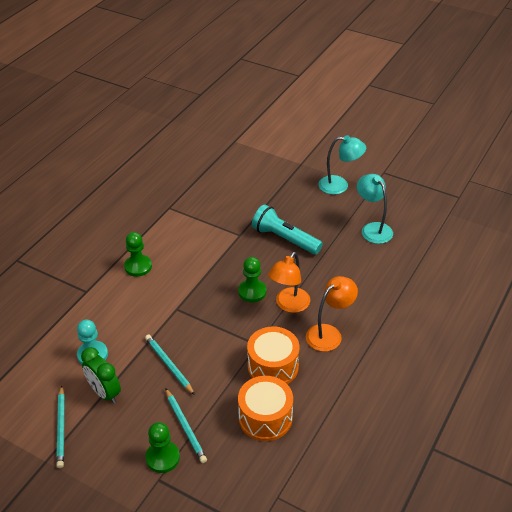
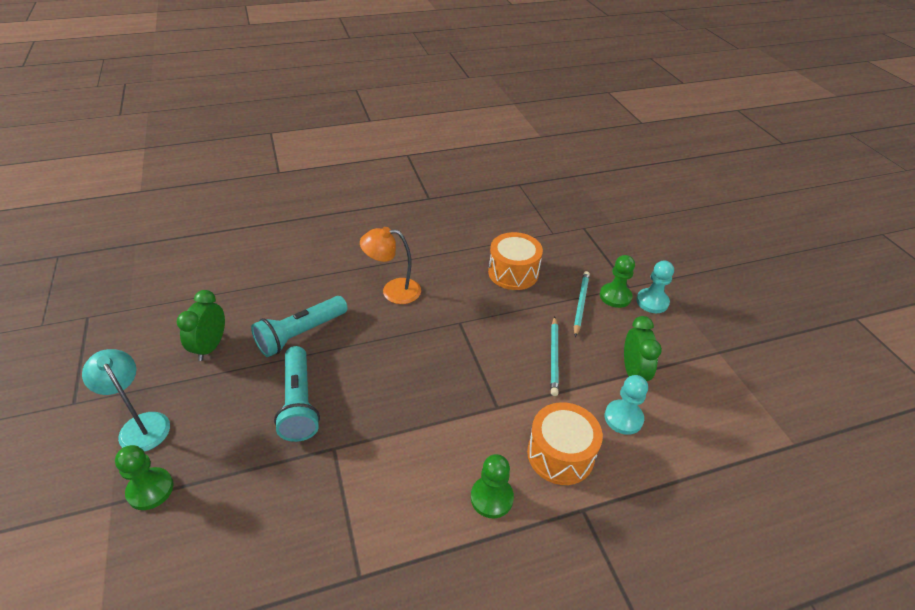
camera: 140 degrees left, 0 degrees up
(61, 428) = (692, 369): turquoise pencil -> none
(127, 476) = (652, 302): none -> turquoise pawn
(252, 292) = (406, 370): green pawn -> green pawn (150, 489)
(273, 366) = (467, 298): orange drum -> orange drum (560, 454)
(289, 305) = (391, 334): orange lamp -> none
(339, 267) = (301, 334): none -> turquoise flashlight
(373, 229) = (210, 347): turquoise lamp -> green clock

